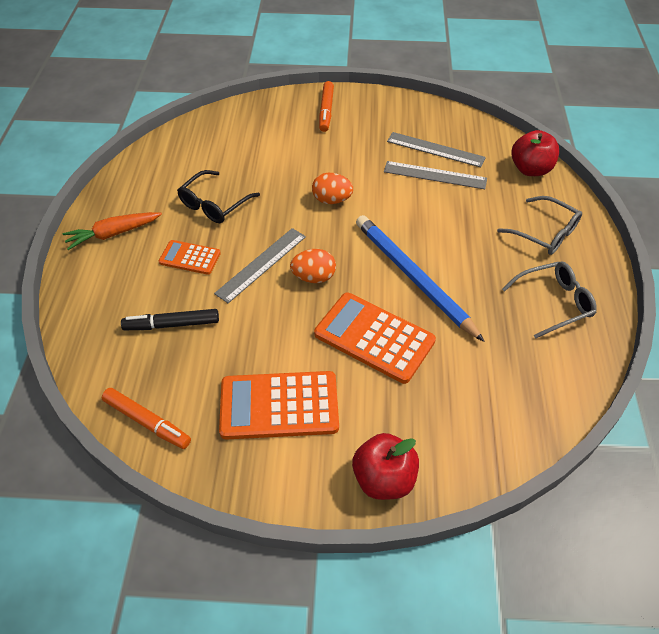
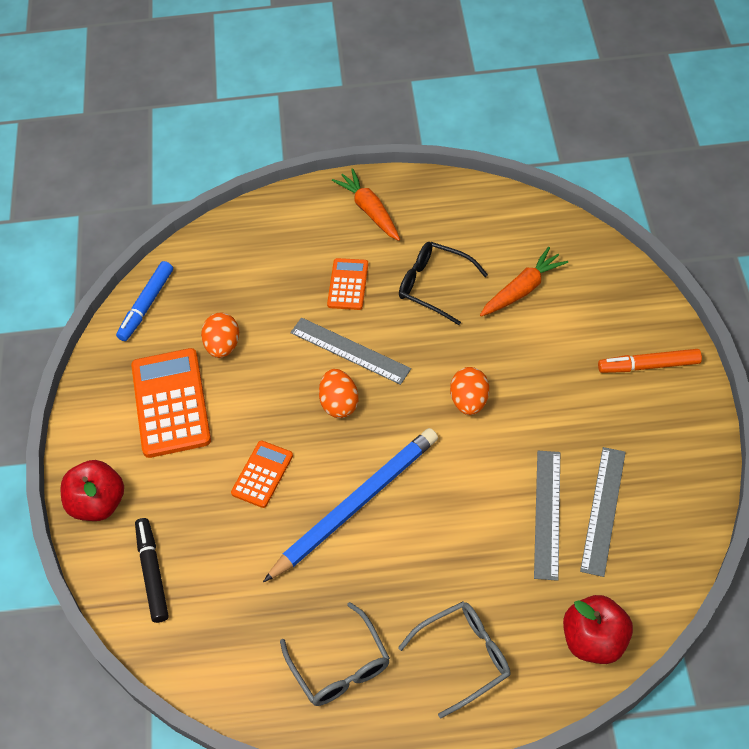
camera: 85 degrees right, 5 degrees up
(147, 422) = (146, 305): orange marker -> blue marker
(172, 324) = (257, 293): black marker -> black marker (152, 572)
(224, 357) = (223, 345): none -> orange egg
(238, 157) = (522, 289): none -> orange carrot
(374, 337) = (262, 474): orange calculator -> orange calculator, size x0.56
(544, 233) = (463, 657): grey glasses -> grey glasses turned 150 degrees counterclockwise

